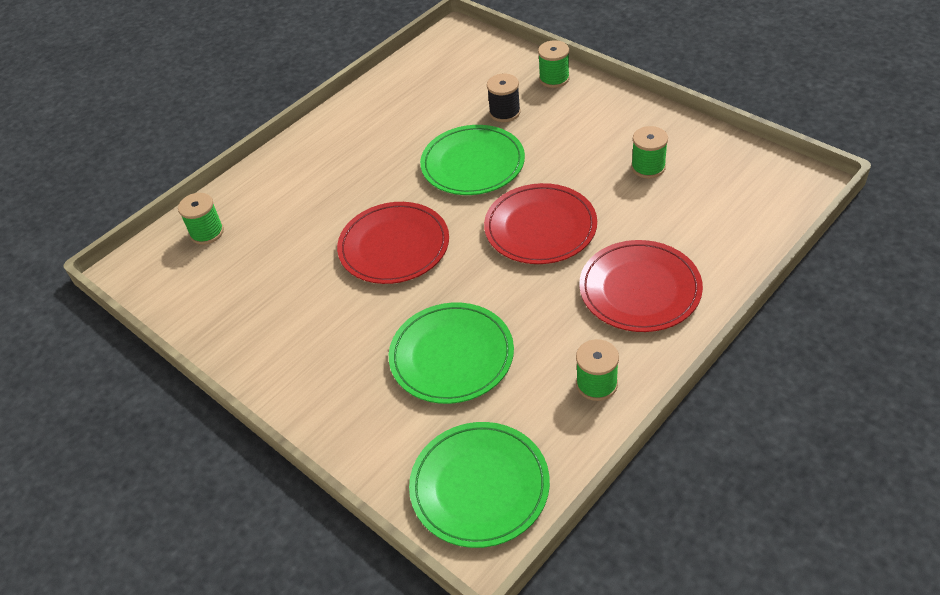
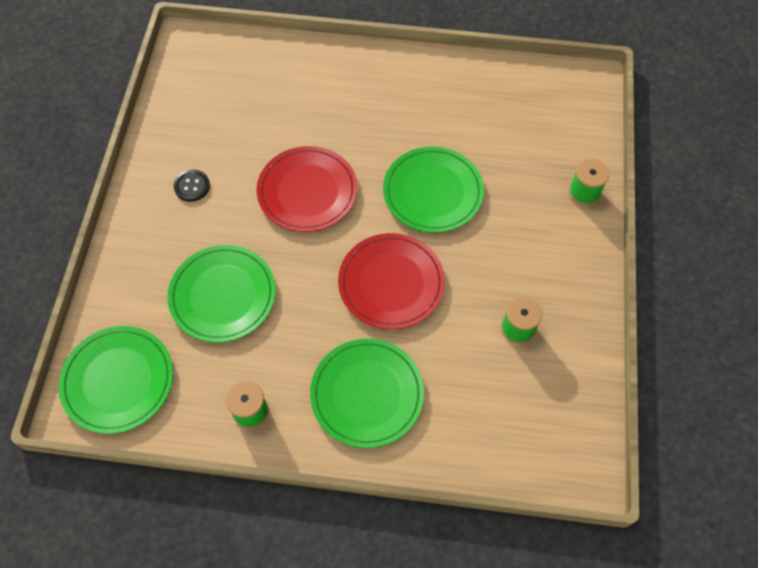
camera: 50 degrees right, 15 degrees up
(207, 232) = (247, 63): green spool -> none
(305, 332) = (192, 186): none -> black button
(504, 112) = (512, 179): black spool -> none
(640, 289) = (367, 394): red plate -> green plate

